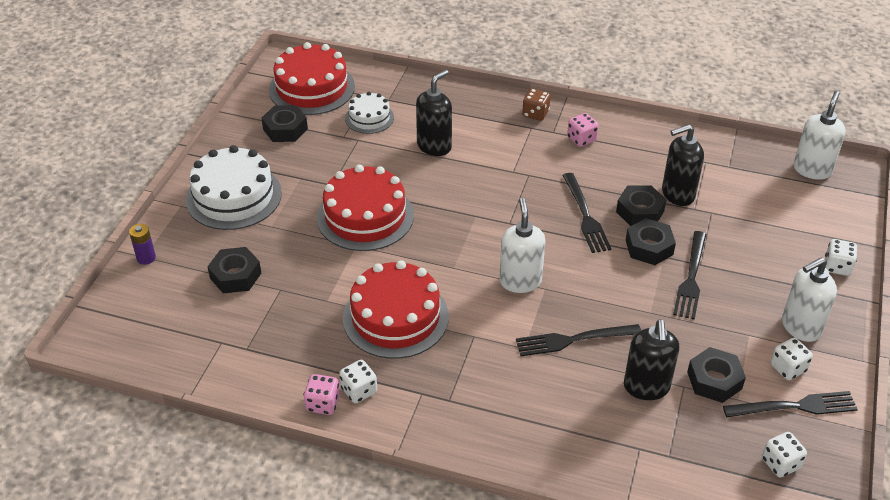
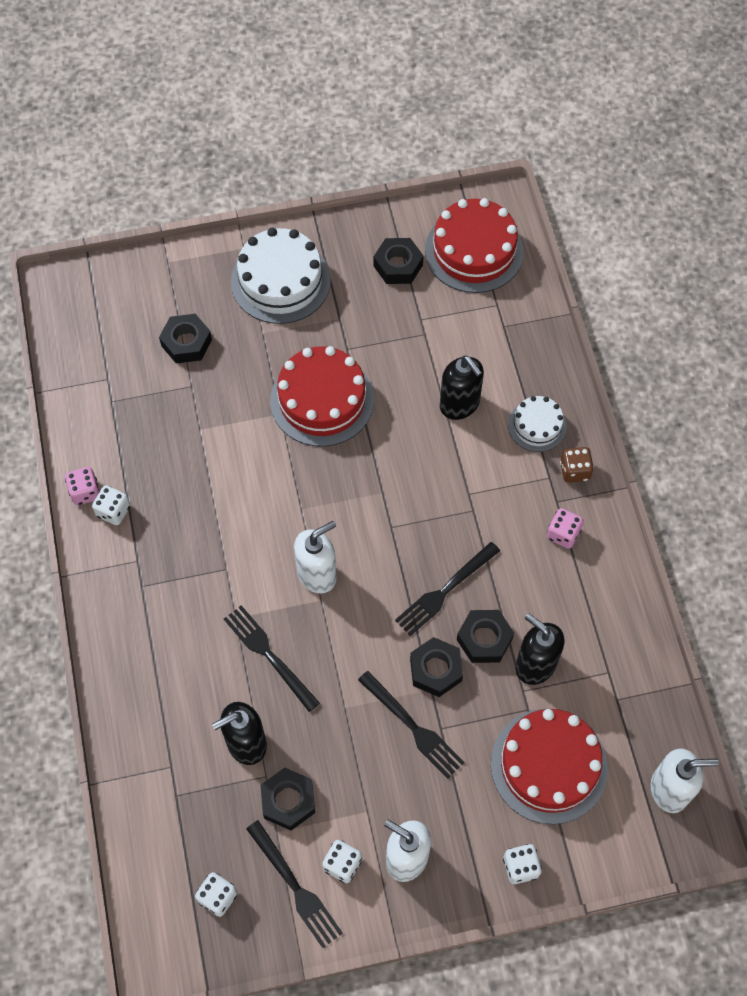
camera: 60 degrees right, 20 degrees up
(146, 258) = (166, 264): purple battery -> none
(369, 118) = (463, 325): white cake -> white cake (537, 425)
(395, 317) = (211, 494): red cake -> red cake (549, 765)
(434, 146) = (459, 405): black soap dispenser -> black soap dispenser turned 45 degrees clockwise
(691, 279) = (414, 728): black fork -> black fork turned 120 degrees counterclockwise

